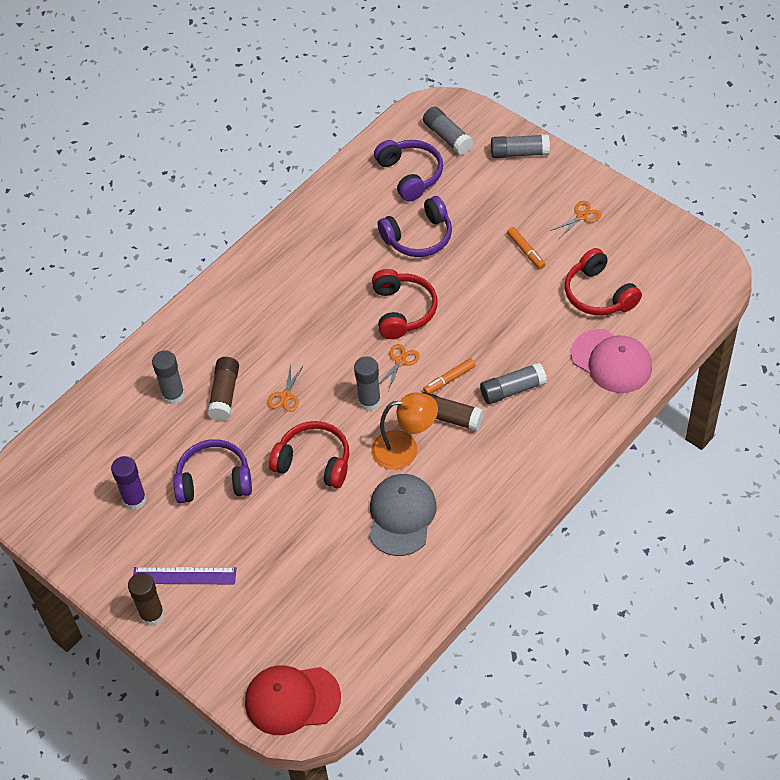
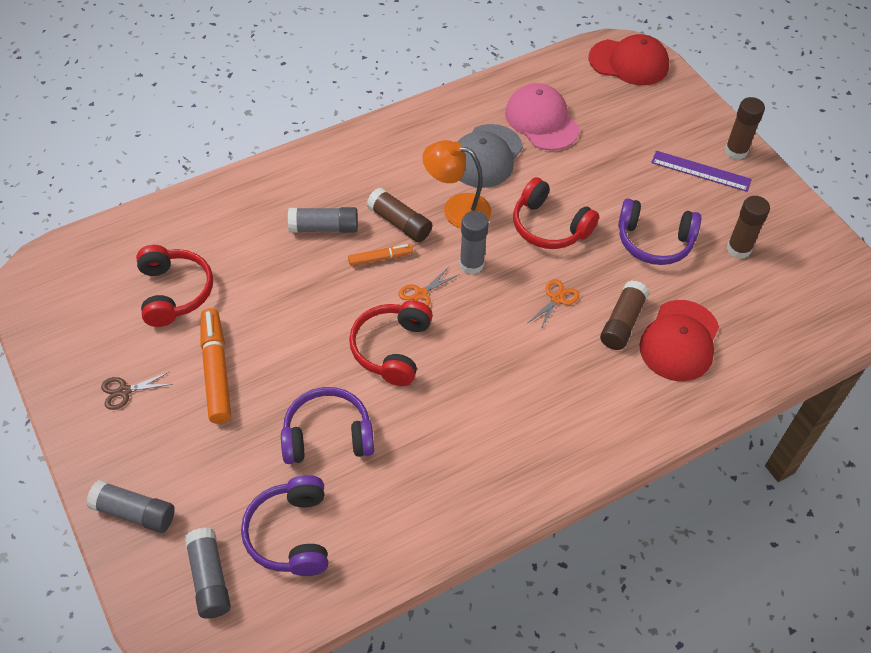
camera: 165 degrees left, 0 degrees up
(134, 500) = (738, 249): purple glue stick -> brown glue stick
(173, 395) = (679, 341): grey glue stick -> red cap
(526, 251) = (216, 370): orange marker -> orange marker, size x1.81
(581, 216) = (124, 391): orange scissors -> brown scissors
(611, 361) = (212, 222): pink cap -> pink cap (541, 120)

